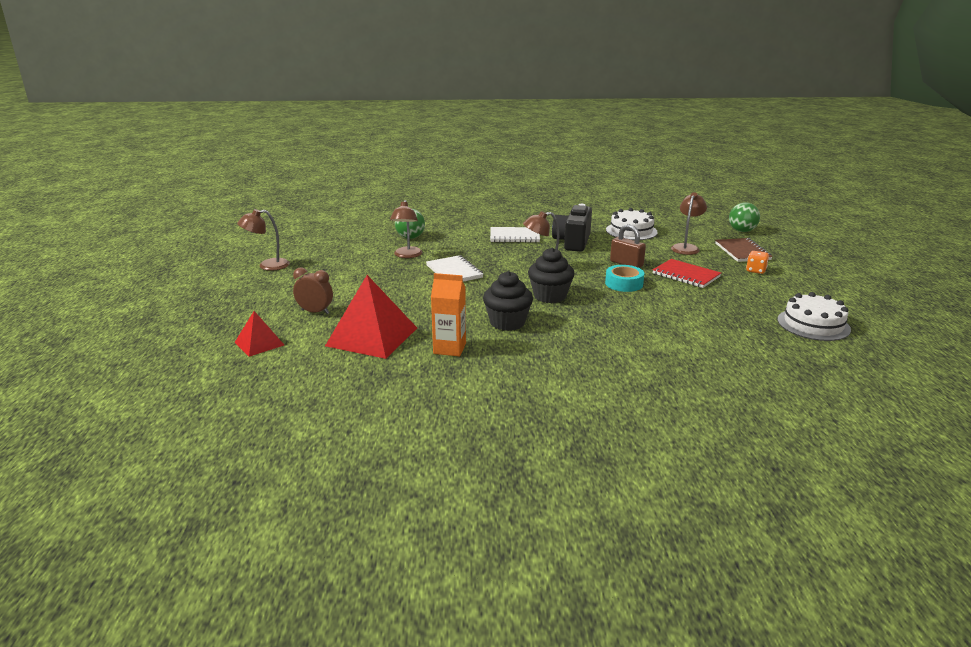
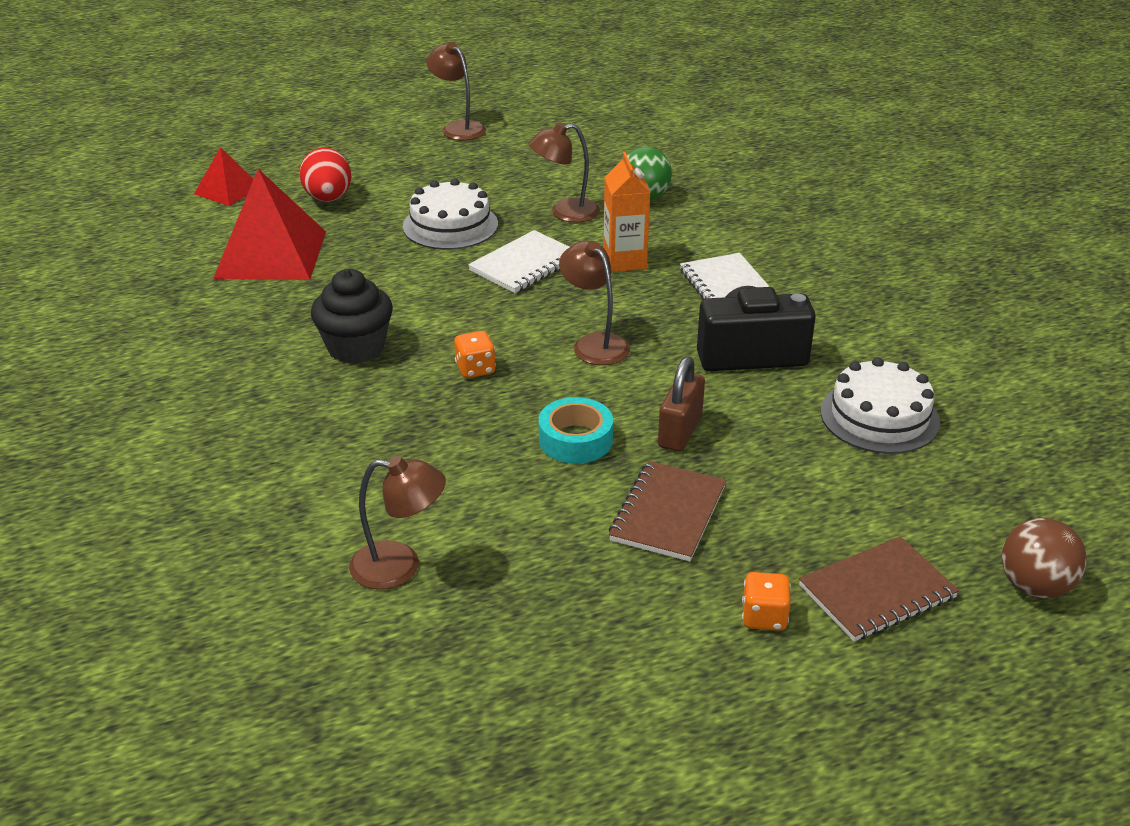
camera: 70 degrees right, 10 degrees up
(315, 312) = (328, 198): brown clock -> red egg
(449, 348) = (255, 317): orange carton -> orange carton (624, 261)
(550, 296) = (475, 369): black cupcake -> orange dice
(686, 247) = (836, 502): brown lamp -> brown lamp (400, 566)
(686, 275) = (668, 514): red notebook -> brown notebook
(742, 231) = (1035, 586): green ball -> brown ball
(813, 324) = (500, 710): white cake -> white cake (450, 225)

